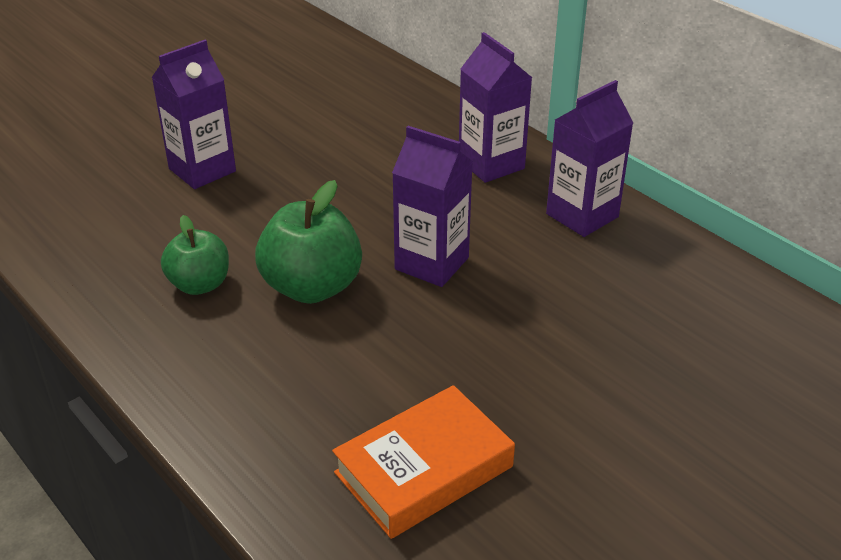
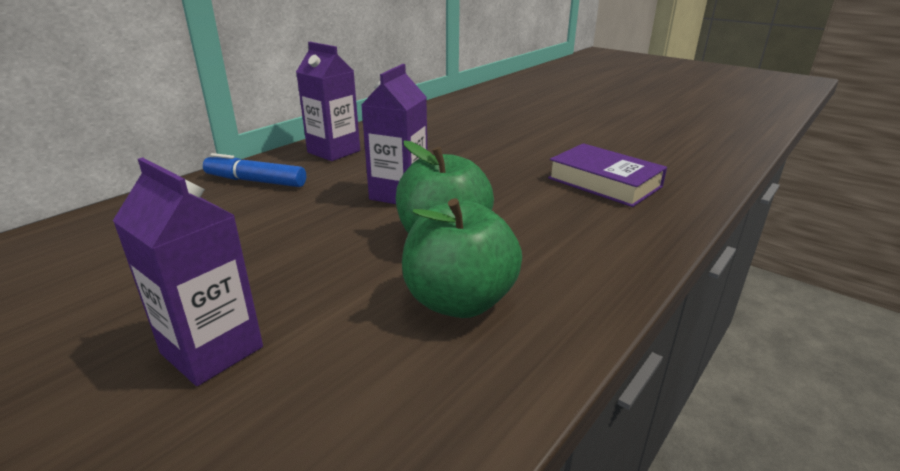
camera: 100 degrees left, 10 degrees down
(200, 284) = (459, 301): green apple -> green apple, size x1.55
(424, 469) = (604, 182): orange book -> purple book
(491, 164) = (255, 181): purple carton -> blue marker

